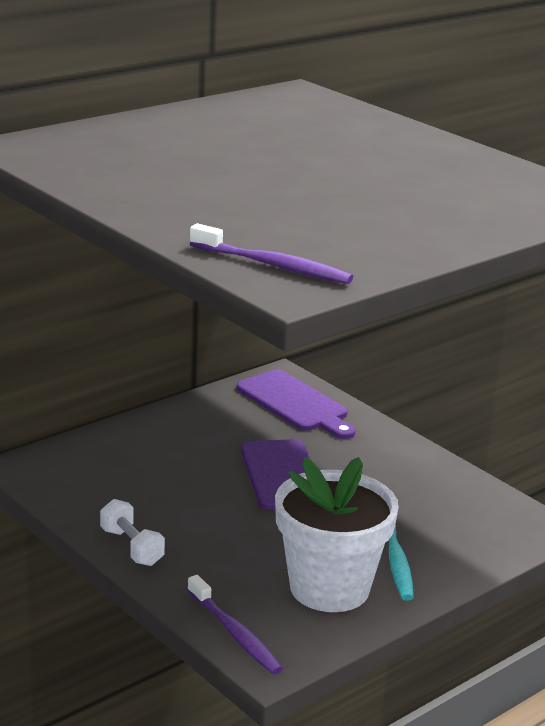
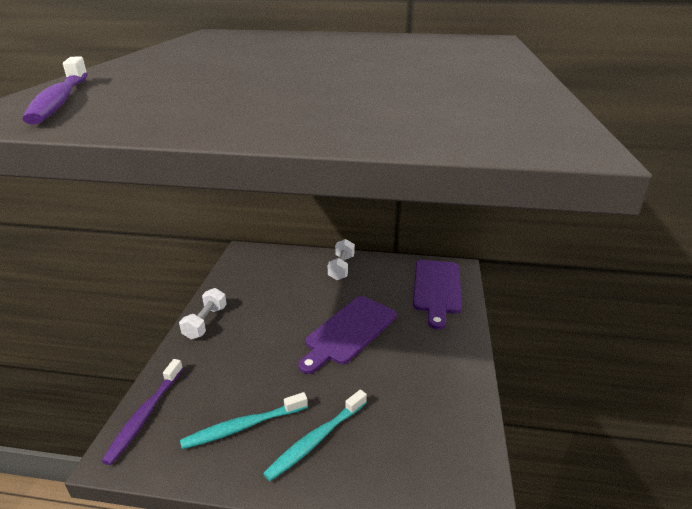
camera: 50 degrees right, 5 degrees up
(168, 429) = (341, 268): none -> white dumbbell
(329, 588) = (243, 426): white flower pot -> turquoise toothbrush

